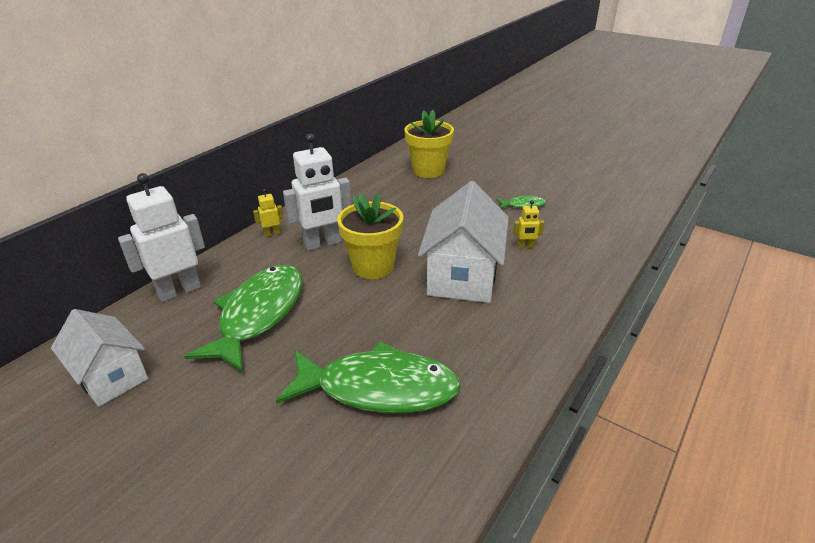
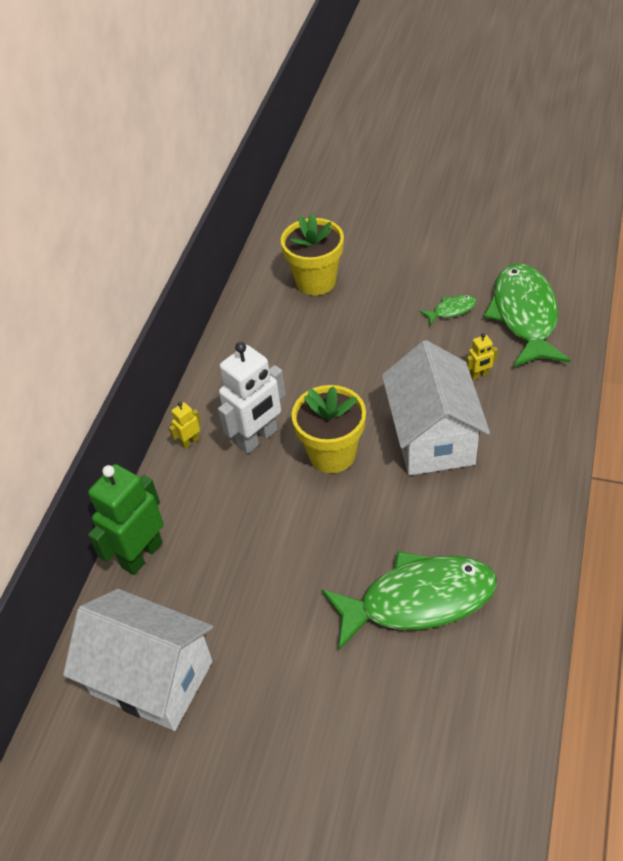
camera: 15 degrees left, 15 degrees up
(111, 377) = (152, 678): white house -> white house, size x1.53
(179, 291) = (141, 554): white robot -> green robot
(259, 315) = (250, 556): green fish -> green fish (524, 315)

